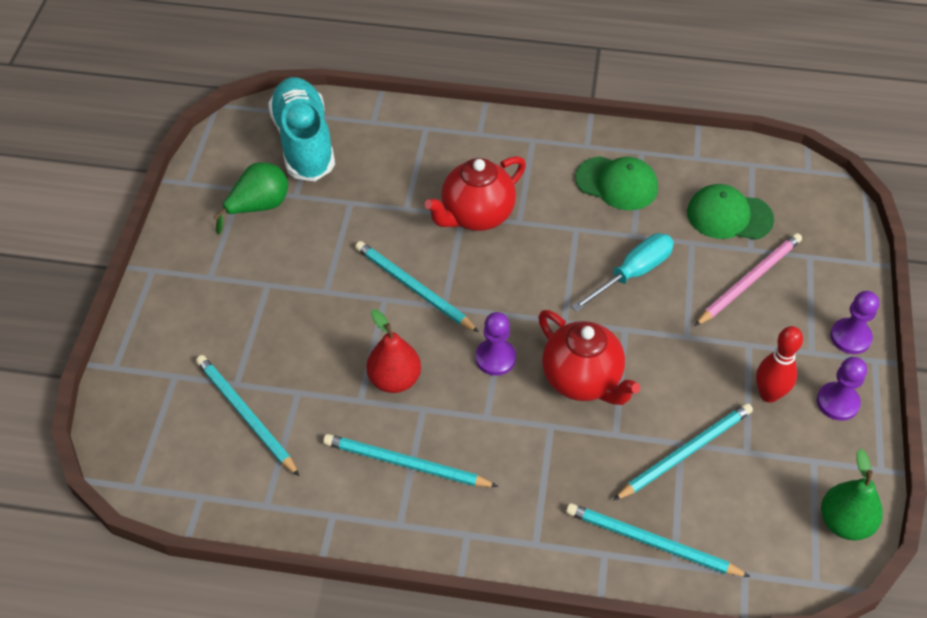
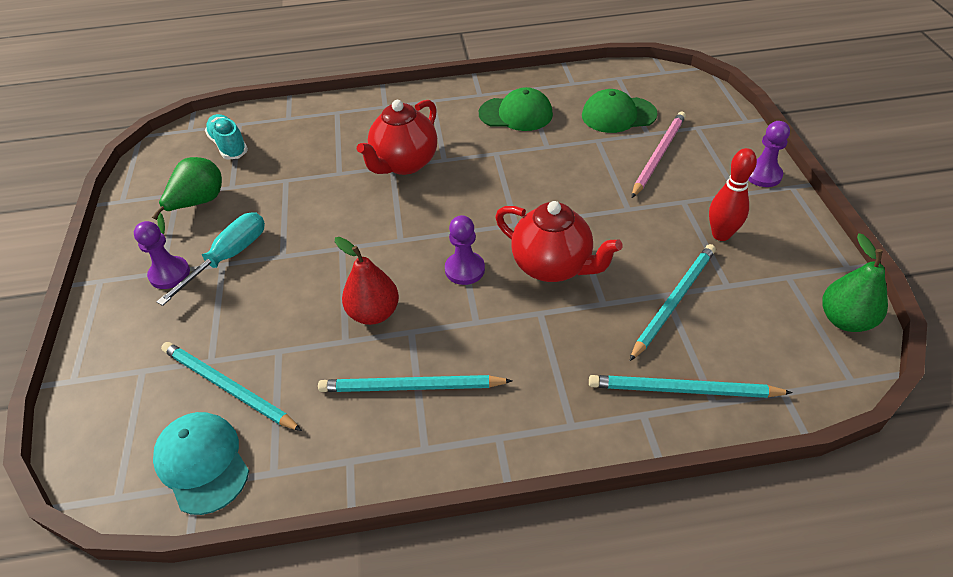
camera: 15 degrees left, 5 degrees down
(210, 479) = (202, 463): none -> turquoise cap
(304, 142) = (229, 146): turquoise shoe -> turquoise shoe, size x0.57
(413, 288) = (366, 232): turquoise pencil -> none
(632, 273) = (559, 173): turquoise screwdriver -> turquoise screwdriver (229, 257)
(837, 402) = (781, 225): purple pawn -> purple pawn (169, 274)

